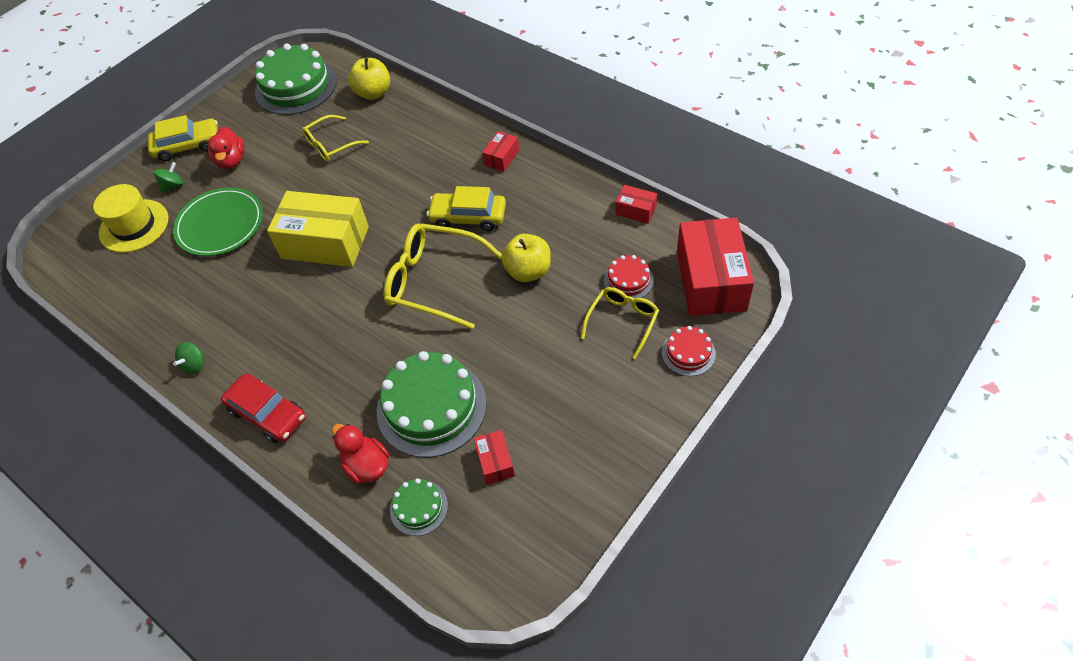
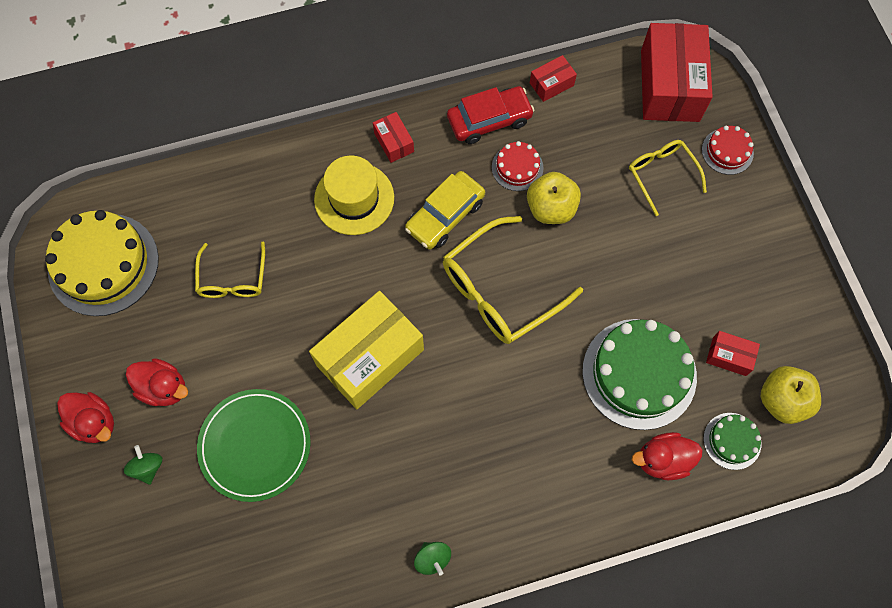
camera: 60 degrees left, 15 degrees up
(134, 226) = (176, 537): yellow hat -> yellow hat (354, 198)
(188, 145) = (94, 422): yellow car -> red duck
(268, 414) = (544, 517): red car -> red car (489, 120)
(296, 86) = (103, 264): green cake -> yellow cake
(373, 93) = (191, 196): yellow apple -> yellow apple (782, 400)
(628, 280) = (622, 141): red cake -> red cake (517, 167)
(711, 280) = (670, 85): red box -> red box turned 60 degrees clockwise

